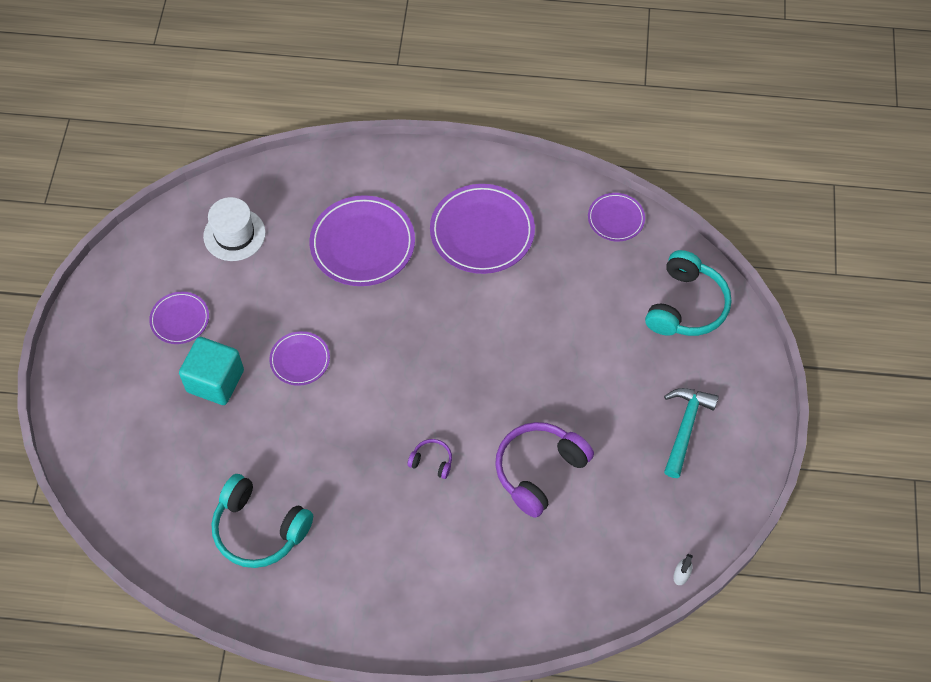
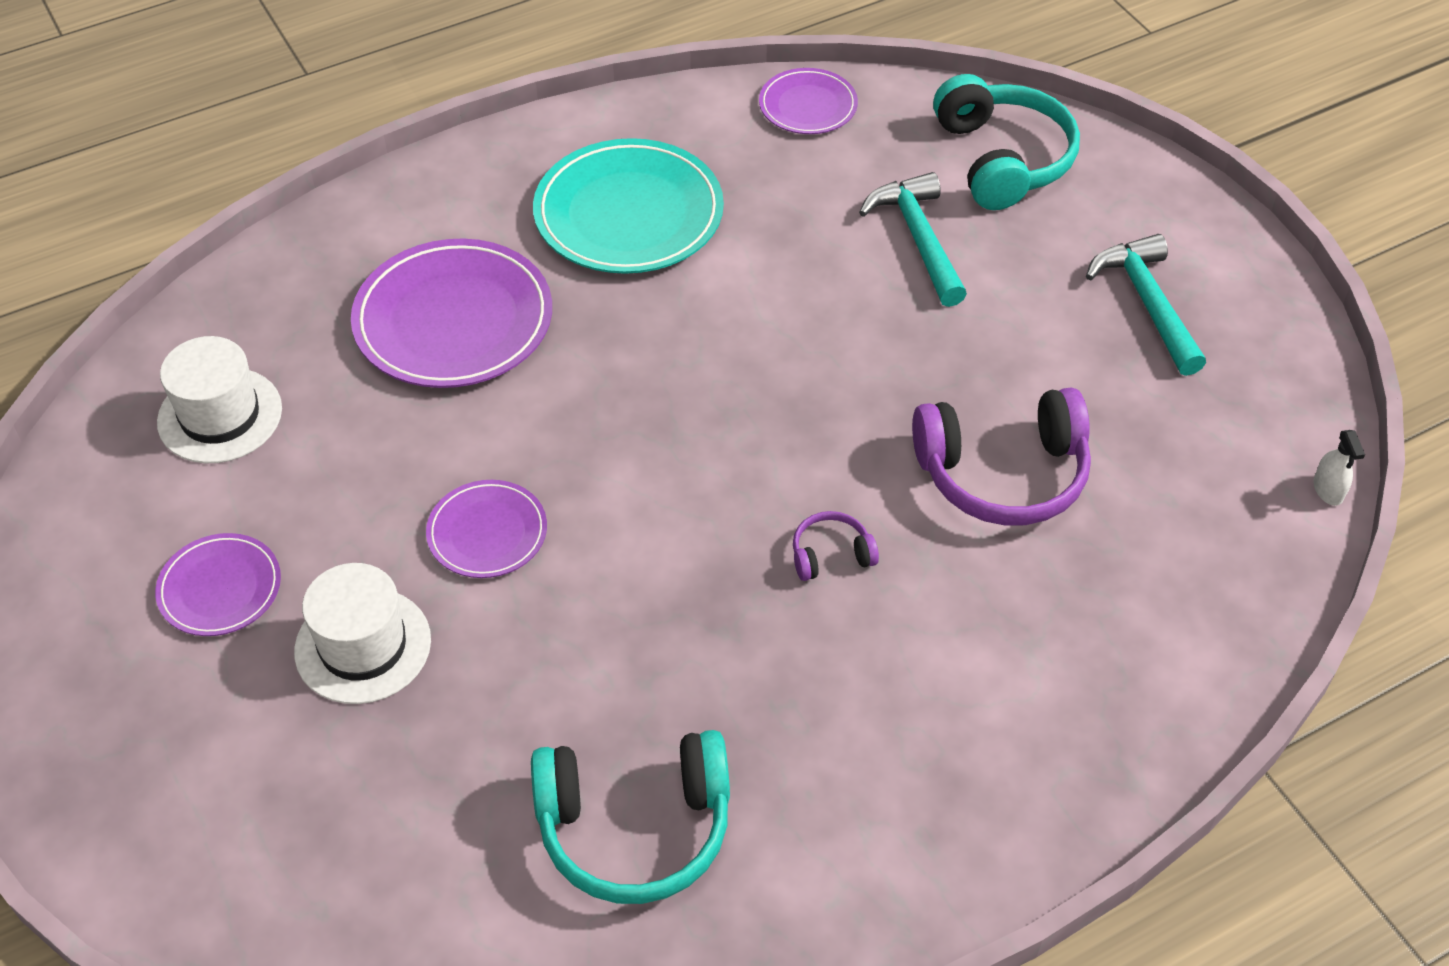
camera: 35 degrees left, 10 degrees down
(215, 381) = (363, 645): turquoise cube -> white hat
(482, 232) = (628, 214): purple plate -> turquoise plate
(539, 471) = (1003, 473): purple headphones -> purple headphones turned 105 degrees counterclockwise
(606, 326) = (918, 239): none -> turquoise hammer

